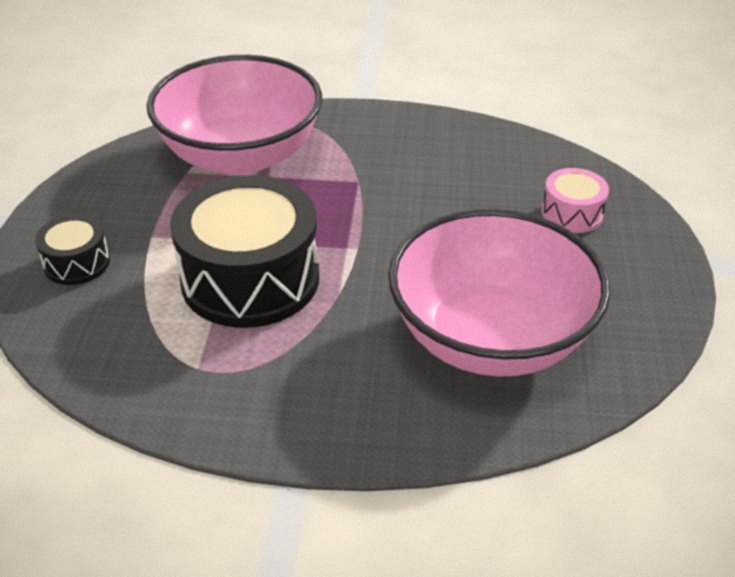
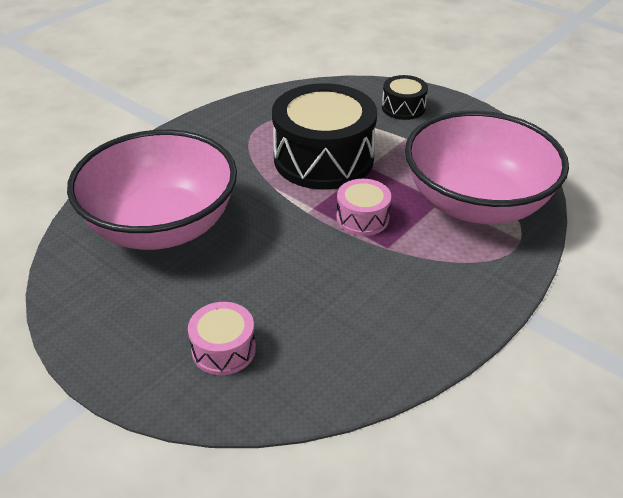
camera: 125 degrees right, 0 degrees up
(331, 210) = (362, 218): none -> pink drum

